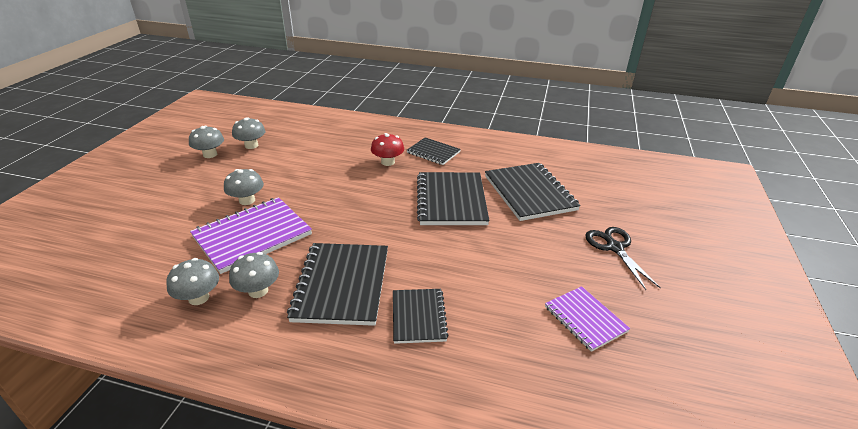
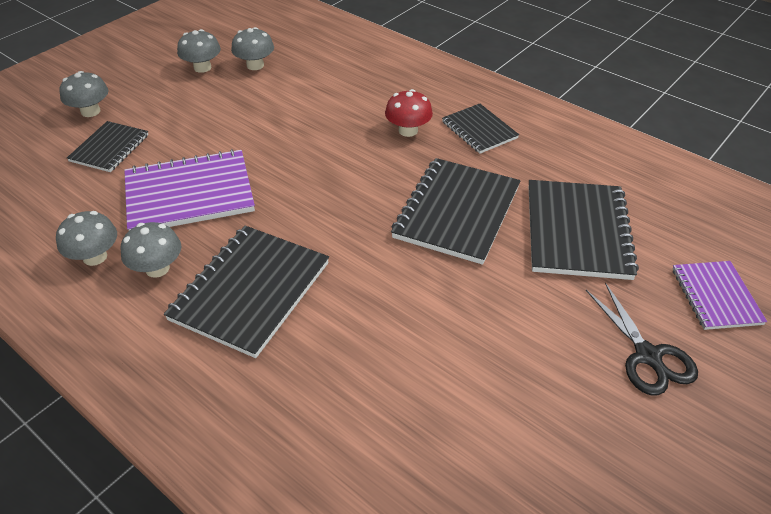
camera: 25 degrees right, 10 degrees up
(247, 200) = (209, 143): grey mushroom -> grey mushroom (90, 111)
(418, 317) = (313, 365): black notebook -> black notebook (109, 148)
(585, 319) = (526, 448): purple notebook -> purple notebook (716, 296)
(614, 247) = (648, 356): black scissors -> black scissors turned 150 degrees clockwise

